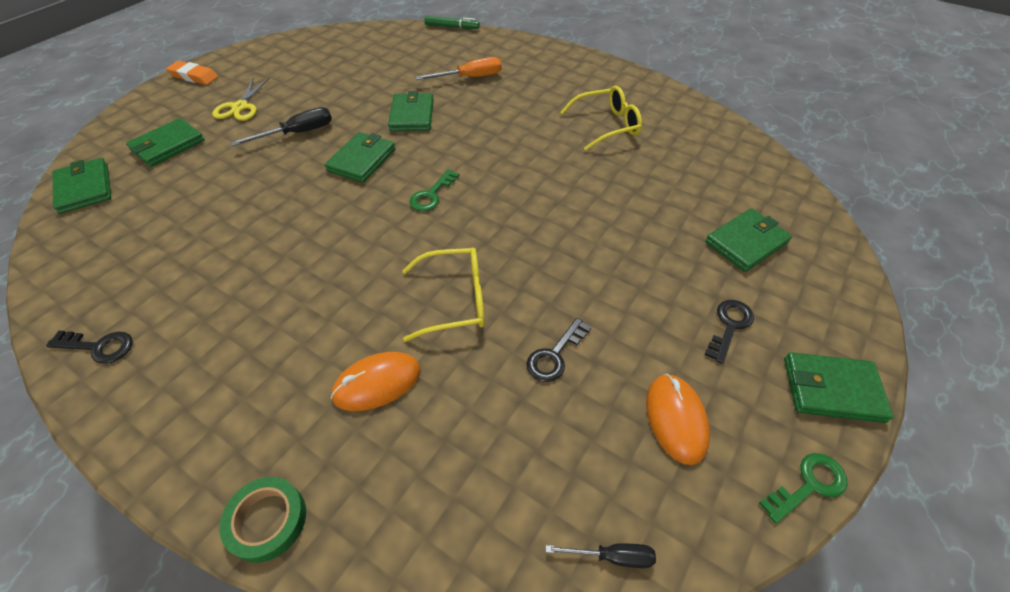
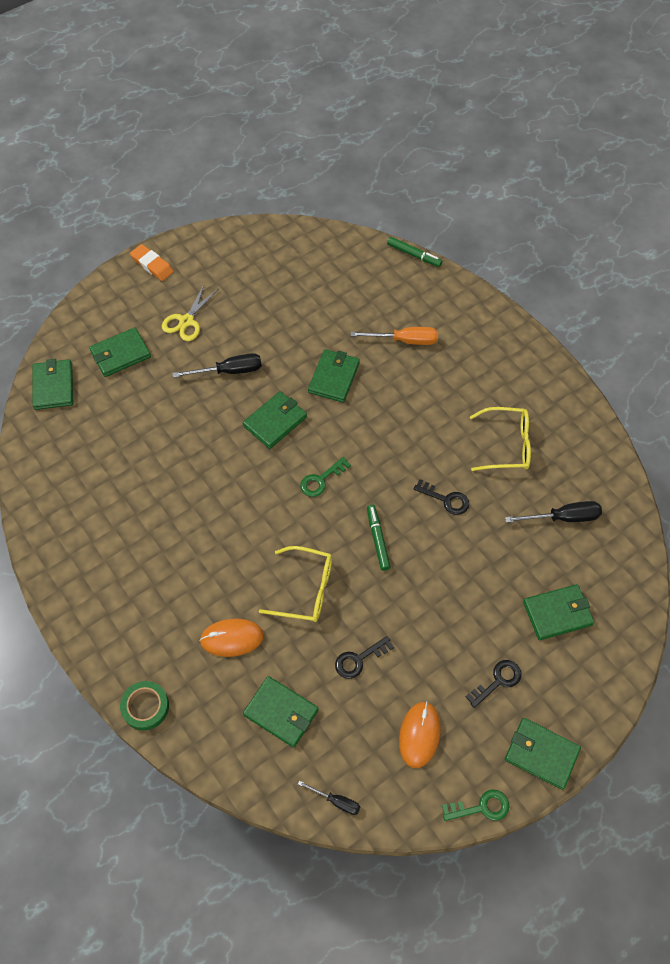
camera: 20 degrees right, 10 degrees up
(99, 347) = (58, 546): black key -> black key (446, 499)
(479, 456) = (281, 712): none -> green wallet
(518, 230) = (377, 539): none -> green marker
(695, 164) = (563, 517): none -> black screwdriver

